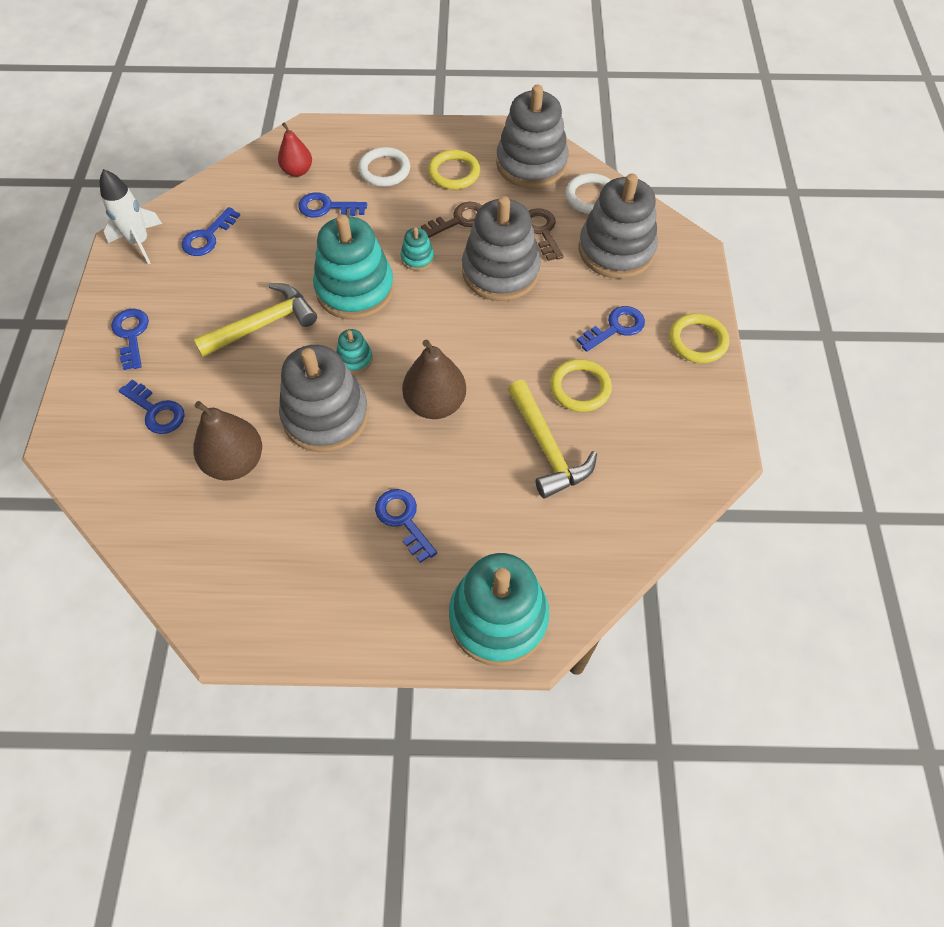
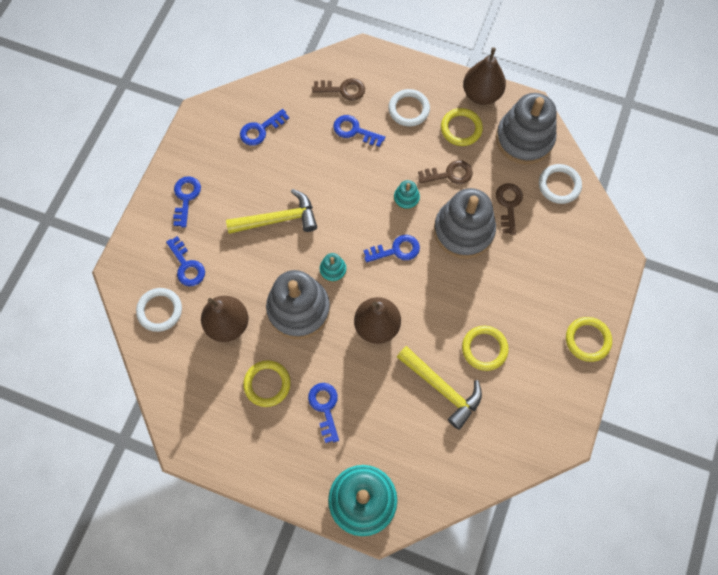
camera: 20 degrees right, 10 degrees up
(134, 475) = (160, 310): none -> white ring
(139, 242) = (211, 119): white rocket -> none
(297, 171) = (343, 90): red pear -> brown key
(314, 517) = (267, 384): none -> yellow ring
(355, 289) = (352, 211): turquoise stacking toy -> none
(463, 135) = (481, 94): none -> brown pear
(547, 448) = (442, 388): yellow hammer -> yellow hammer turned 45 degrees counterclockwise
(616, 250) = (559, 240): grey stacking toy -> none
(616, 328) = (531, 308): blue key -> blue key (396, 250)

